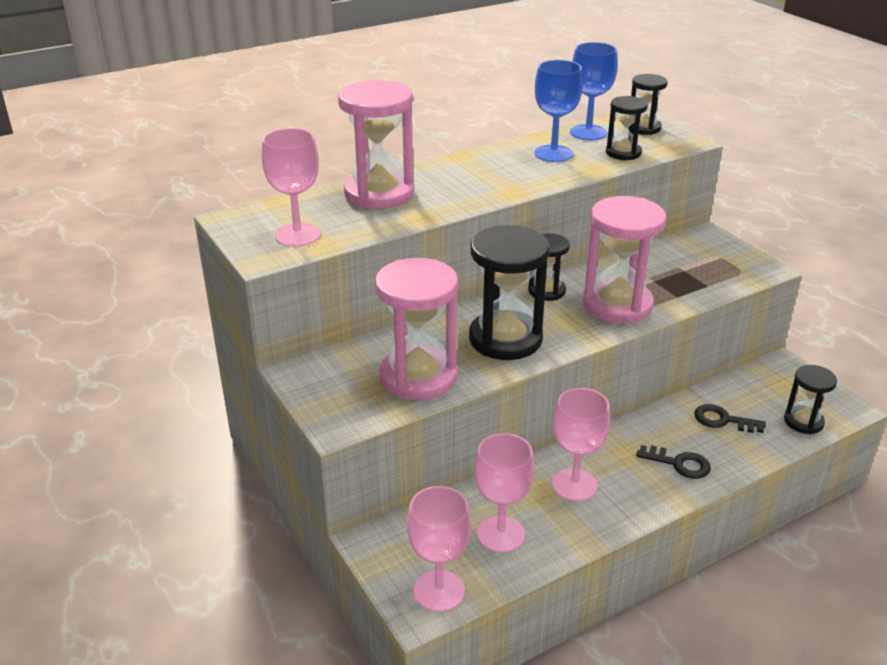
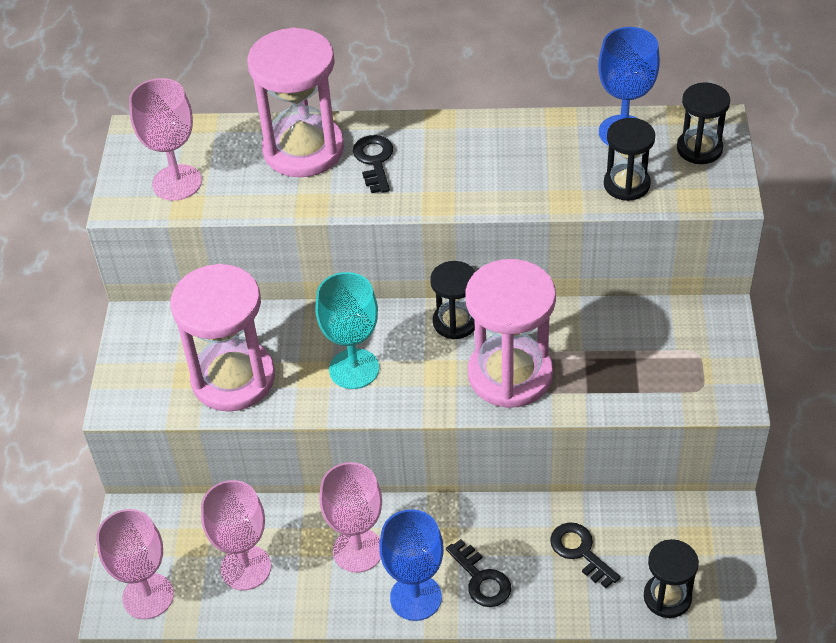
camera: 35 degrees right, 15 degrees up
(440, 185) = (374, 161): none -> black key
(505, 339) = (354, 369): black hourglass -> turquoise goblet
(553, 154) = (544, 155): blue goblet -> blue goblet (416, 597)

